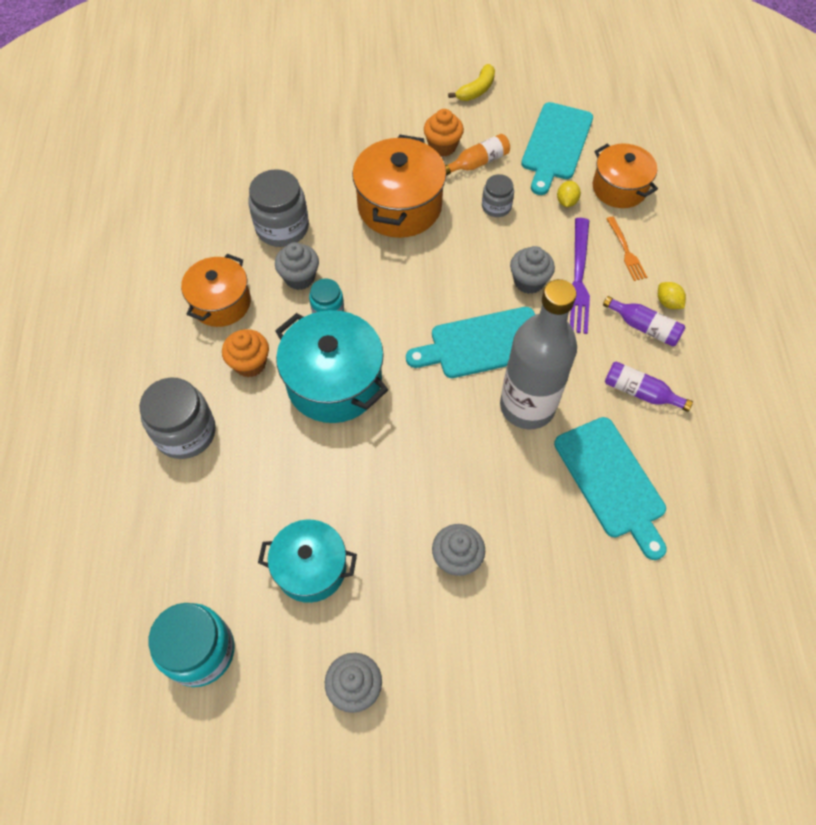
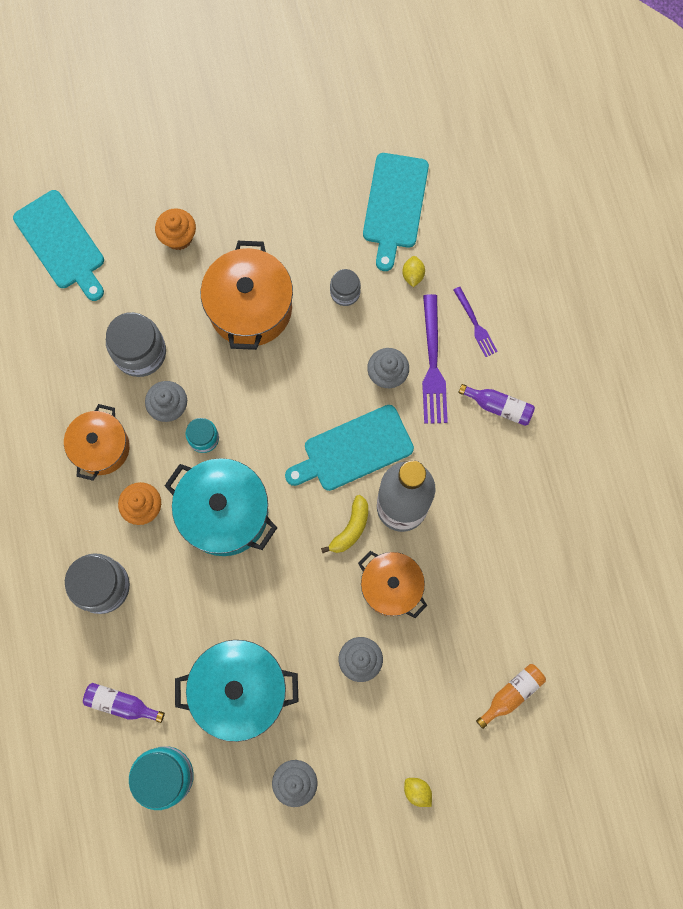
camera: 10 degrees left, 15 degrees up
(311, 568) = (240, 690): turquoise pot -> turquoise pot, size x1.51
(442, 146) = (281, 226): orange cupcake -> orange cupcake (178, 237)
(476, 90) = (305, 146): yellow banana -> yellow banana (351, 528)
(478, 162) = (320, 241): orange bottle -> orange bottle (511, 694)
(612, 482) = (482, 567): turquoise cutting board -> turquoise cutting board (61, 243)
(619, 188) = (463, 250): orange pot -> orange pot (391, 586)
(626, 251) = (476, 325): orange fork -> purple fork
(640, 392) = (500, 475): purple bottle -> purple bottle (121, 703)
(668, 302) = (518, 376): yellow lemon -> yellow lemon (417, 791)

